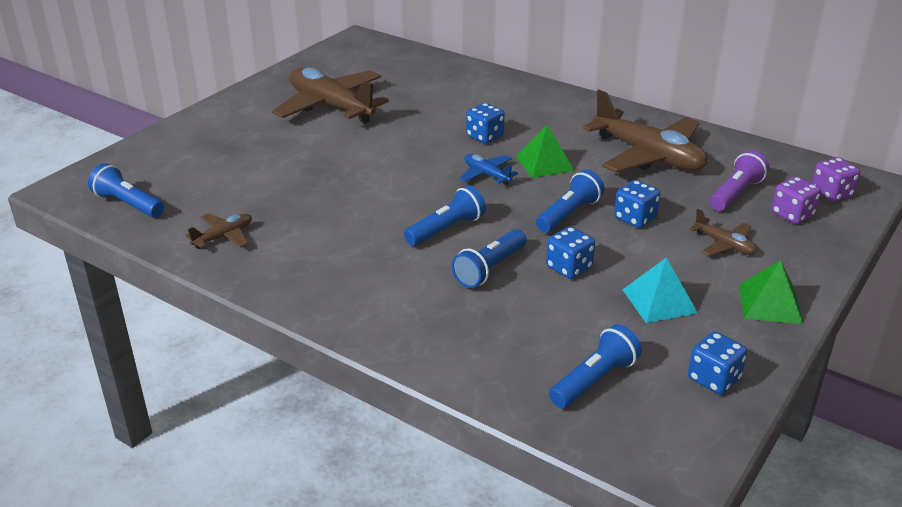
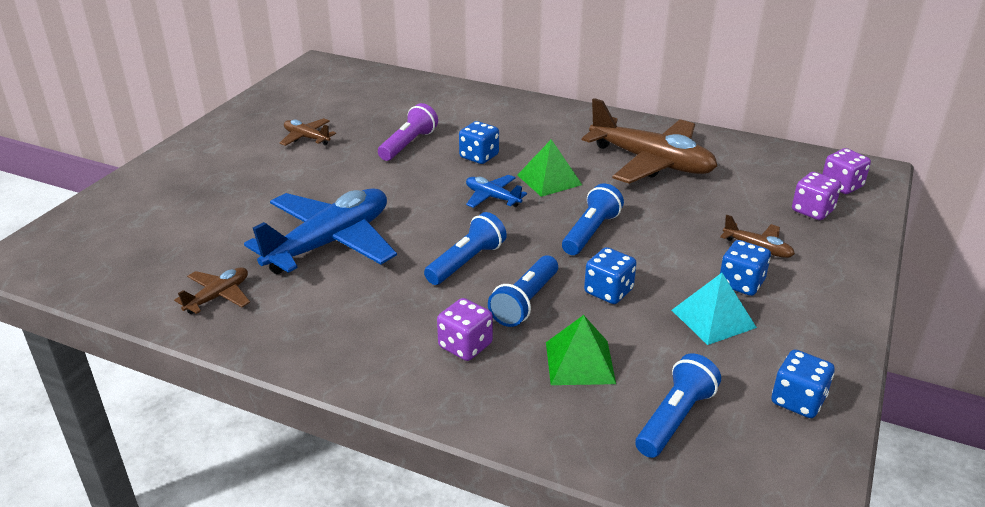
camera: 10 degrees left, 0 degrees up
(128, 204) = (98, 269): blue flashlight -> none
(329, 201) = (330, 243): none -> blue plane
(331, 106) = (307, 138): brown plane -> brown plane, size x0.46
(425, 300) = (465, 346): none -> purple dice
(635, 218) = (659, 230): blue dice -> blue dice (741, 283)
(736, 193) = (750, 194): purple flashlight -> purple flashlight (408, 144)
(770, 303) = (825, 308): green pyramid -> green pyramid (580, 362)

